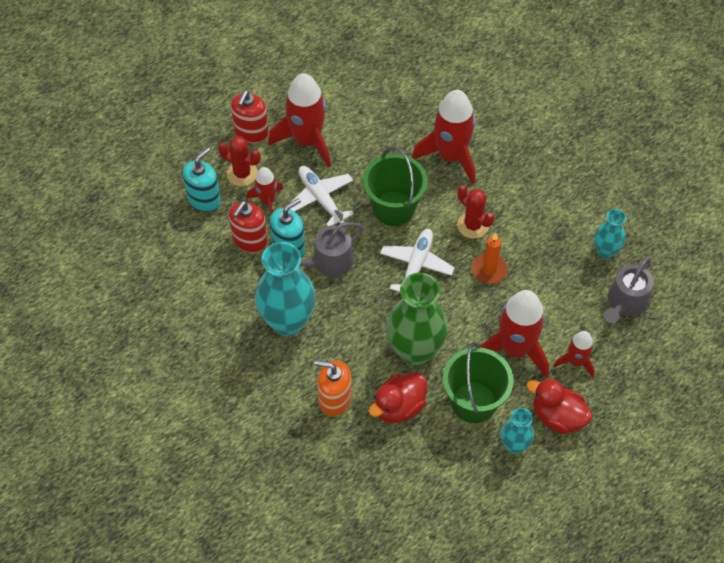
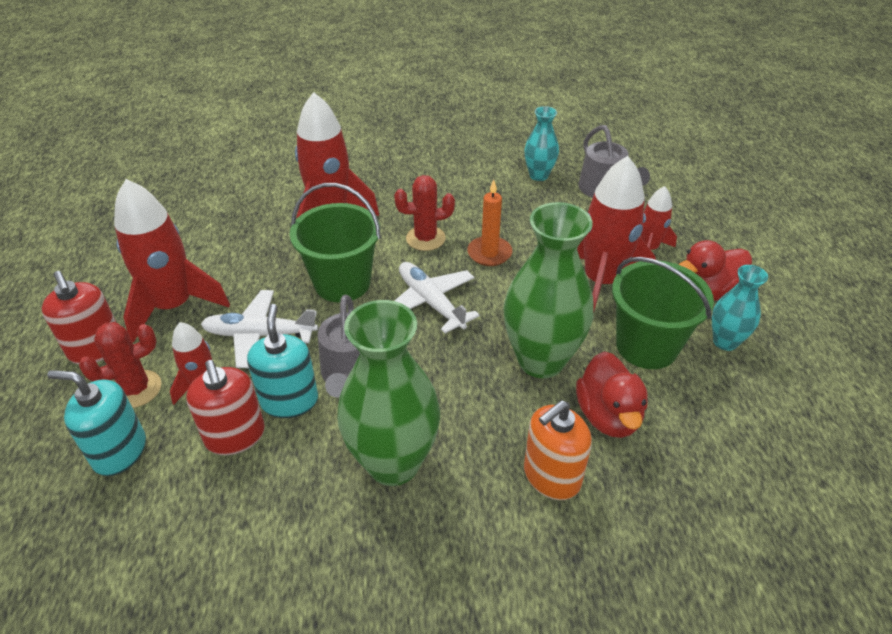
camera: 55 degrees left, 15 degrees down
(204, 199) = (119, 452): turquoise soap dispenser -> turquoise soap dispenser turned 60 degrees counterclockwise
(287, 321) = (393, 463): turquoise vase -> green vase

